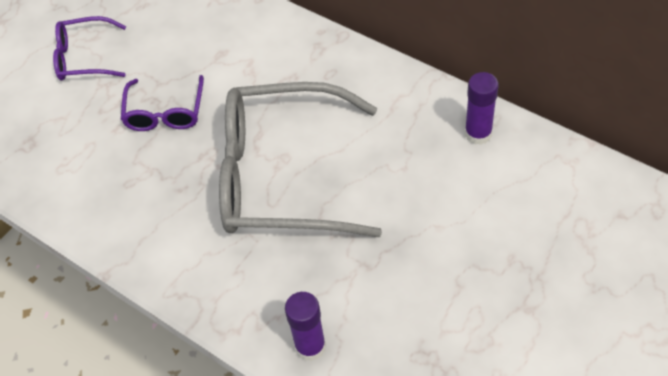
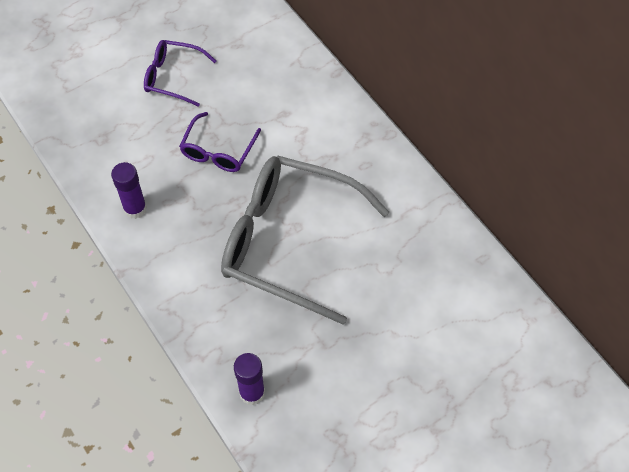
camera: 15 degrees right, 5 degrees up
(478, 134) = (463, 265): purple glue stick -> purple glue stick (135, 209)

